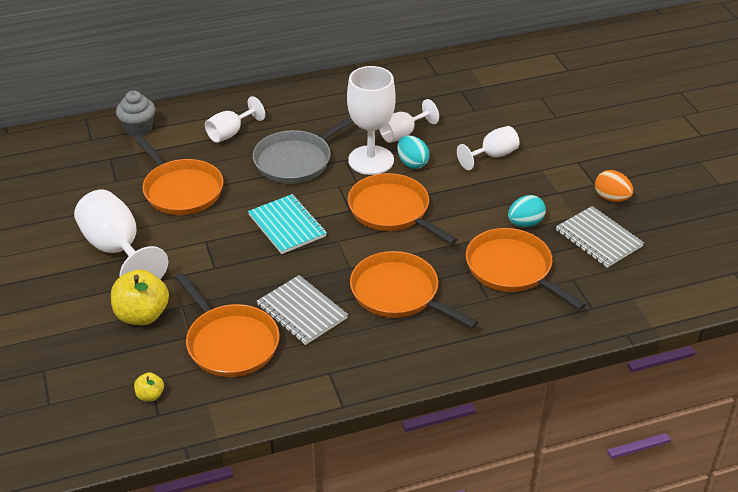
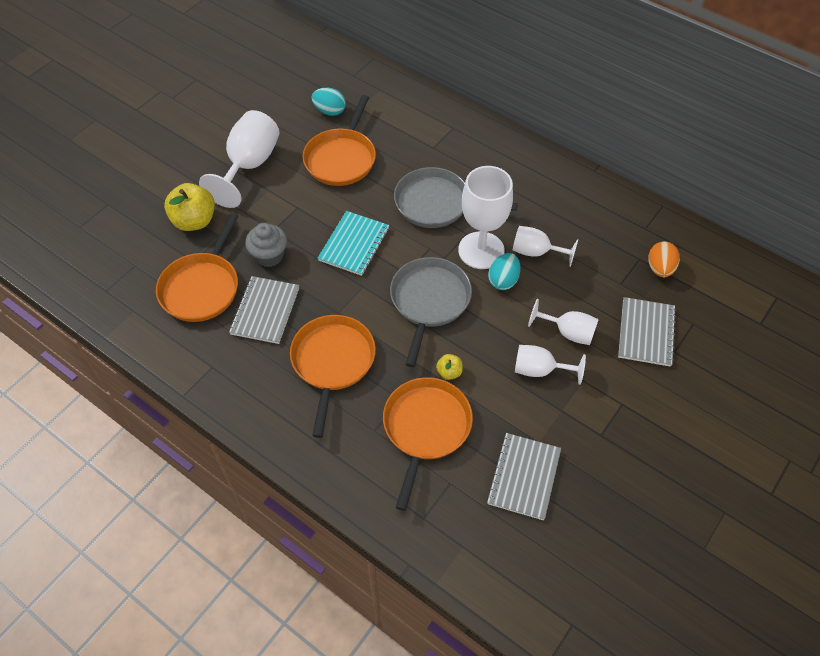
camera: 55 degrees right, 15 degrees up
(138, 128) = (389, 92): grey cupcake -> grey cupcake (269, 256)
(150, 395) = (121, 274): yellow apple -> yellow apple (449, 372)
(230, 133) = (432, 145): white goblet -> white goblet (539, 370)
(392, 211) = (429, 301): orange pan -> grey pan
(525, 223) = (495, 406): turquoise egg -> turquoise egg (329, 111)
(528, 121) = (646, 333): none -> grey notebook
(611, 198) = (592, 459): orange egg -> orange egg (660, 268)

